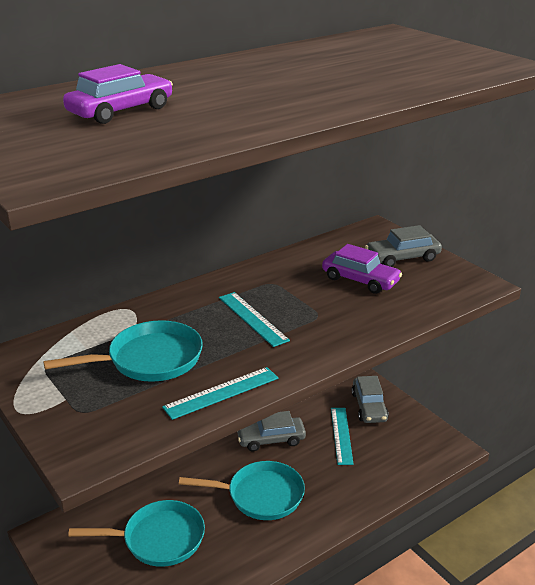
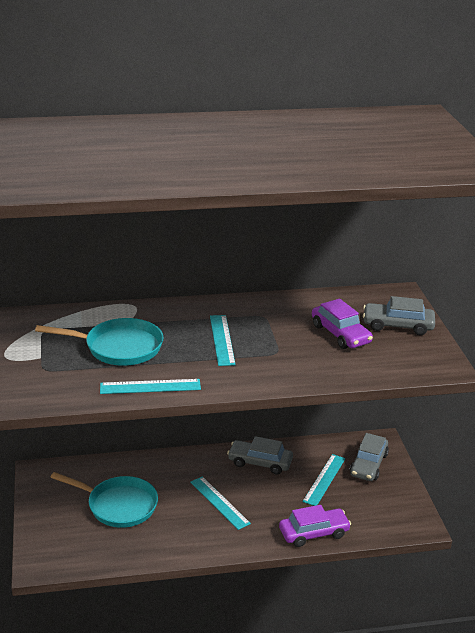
camera: 25 degrees right, 0 degrees up
(120, 111) = (109, 148): purple car -> purple car (314, 533)
(260, 495) = (219, 502): turquoise pan -> turquoise ruler

